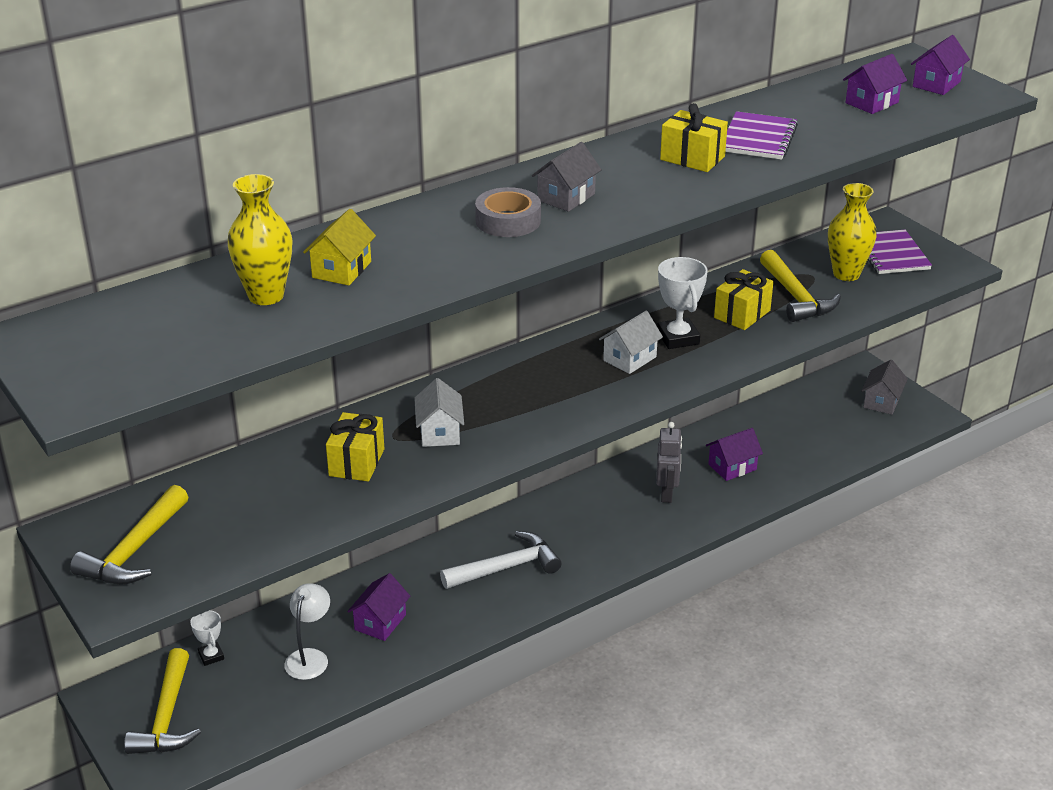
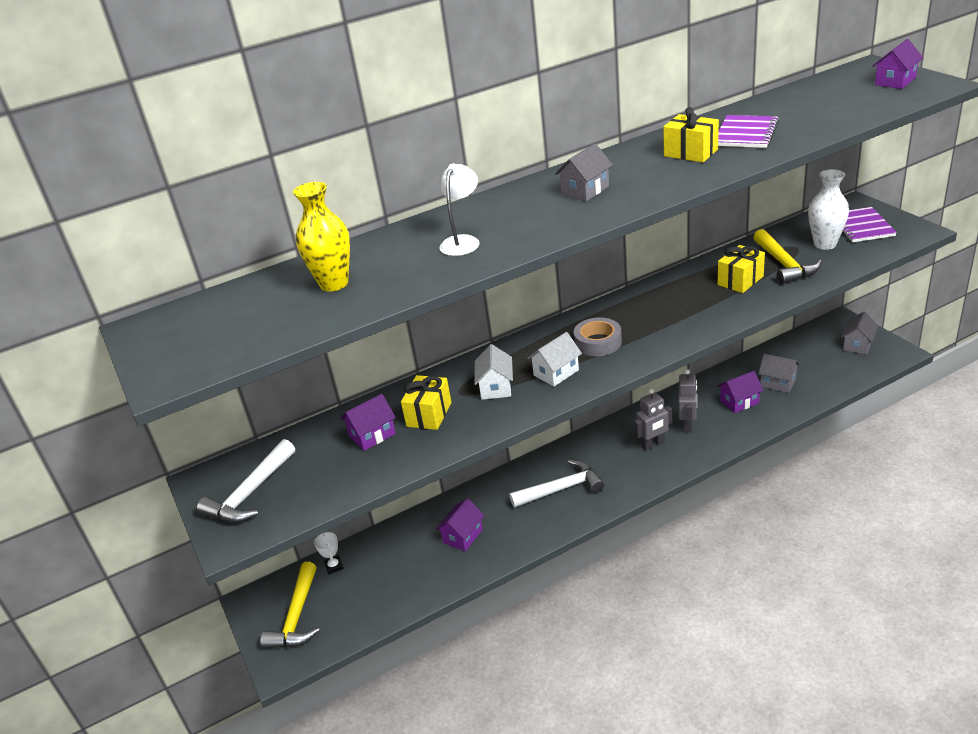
camera: 10 degrees right, 0 degrees up
(134, 551) = (250, 494): yellow hammer -> white hammer
(310, 657) = (407, 566): white lamp -> white lamp (462, 241)
(341, 270) = (397, 259): yellow house -> none
(508, 221) = (536, 212): grey tape -> grey tape (598, 342)
(623, 516) = (653, 444): none -> grey robot
(629, 359) = (649, 321): white house -> white house (556, 373)
(678, 338) = (688, 302): white trophy -> none
(781, 445) = (778, 383): none -> grey house
(846, 274) = (825, 244): yellow vase -> white vase
(871, 103) = (841, 100): purple house -> purple house (372, 435)

